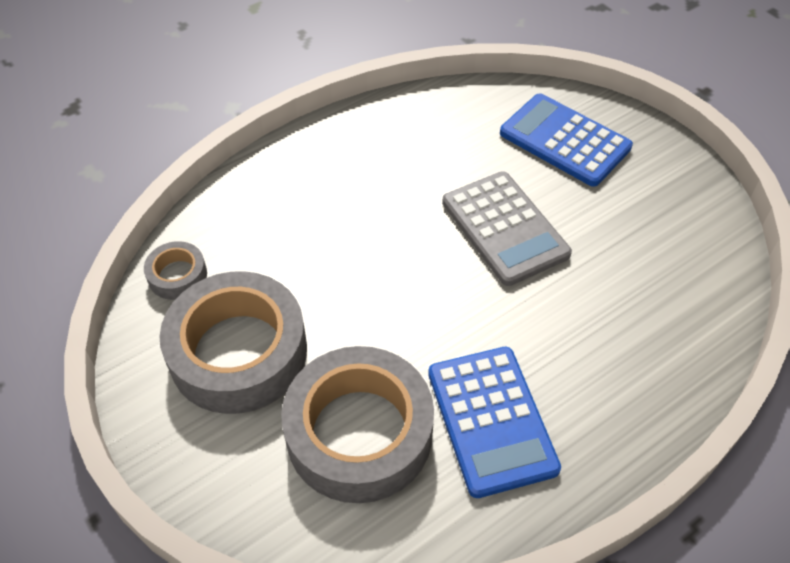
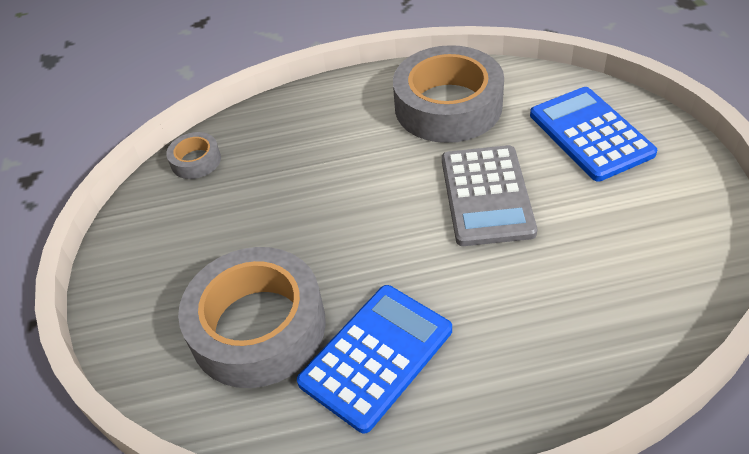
camera: 30 degrees right, 5 degrees down
(238, 352) = (204, 232): grey tape -> grey tape (448, 106)
(491, 420) = (376, 356): blue calculator -> blue calculator turned 150 degrees counterclockwise

